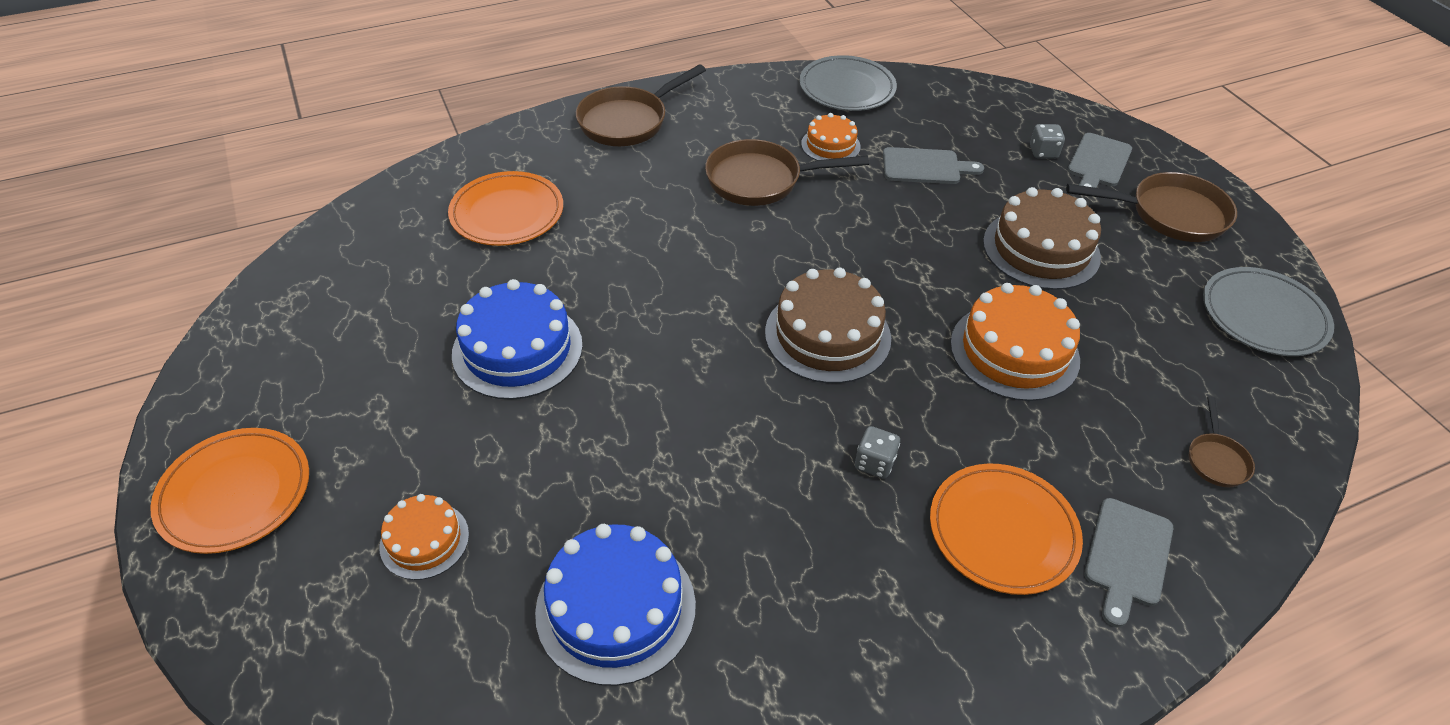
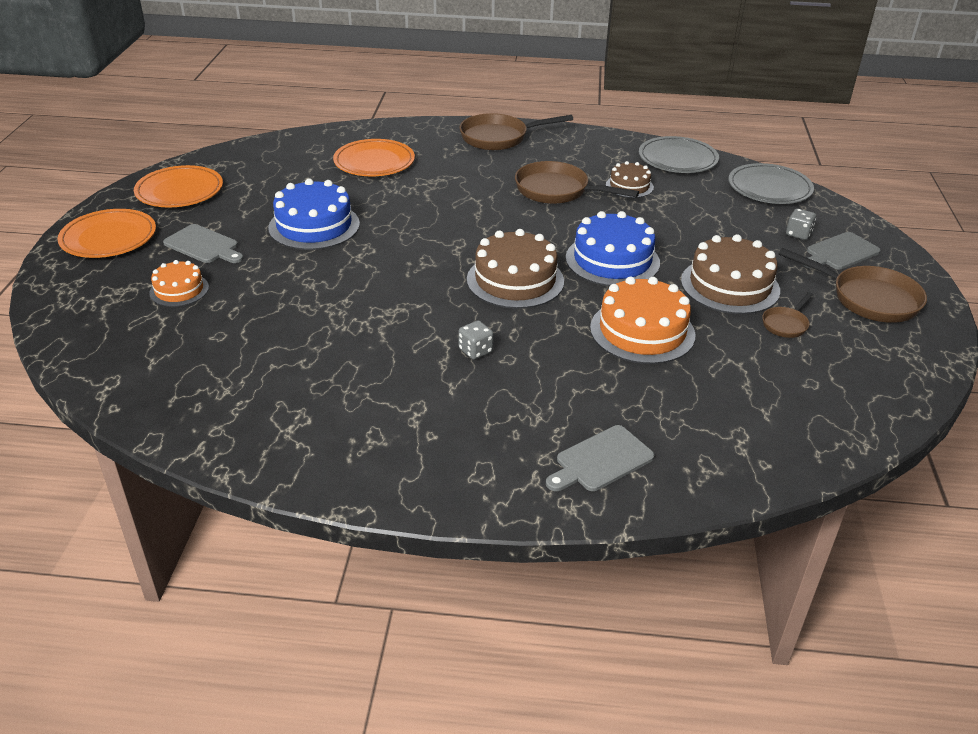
camera: 30 degrees right, 10 degrees down
(616, 608) = (248, 356): blue cake -> blue cake (612, 260)
(830, 145) = (629, 186): orange cake -> brown cake
(925, 166) = (689, 216): grey cutting board -> grey cutting board (204, 245)
(1002, 531) = (525, 414): orange plate -> orange plate (179, 191)
(1216, 459) = (735, 440): brown pan -> brown pan (786, 324)
(1263, 316) = (880, 379): grey plate -> grey plate (769, 188)

